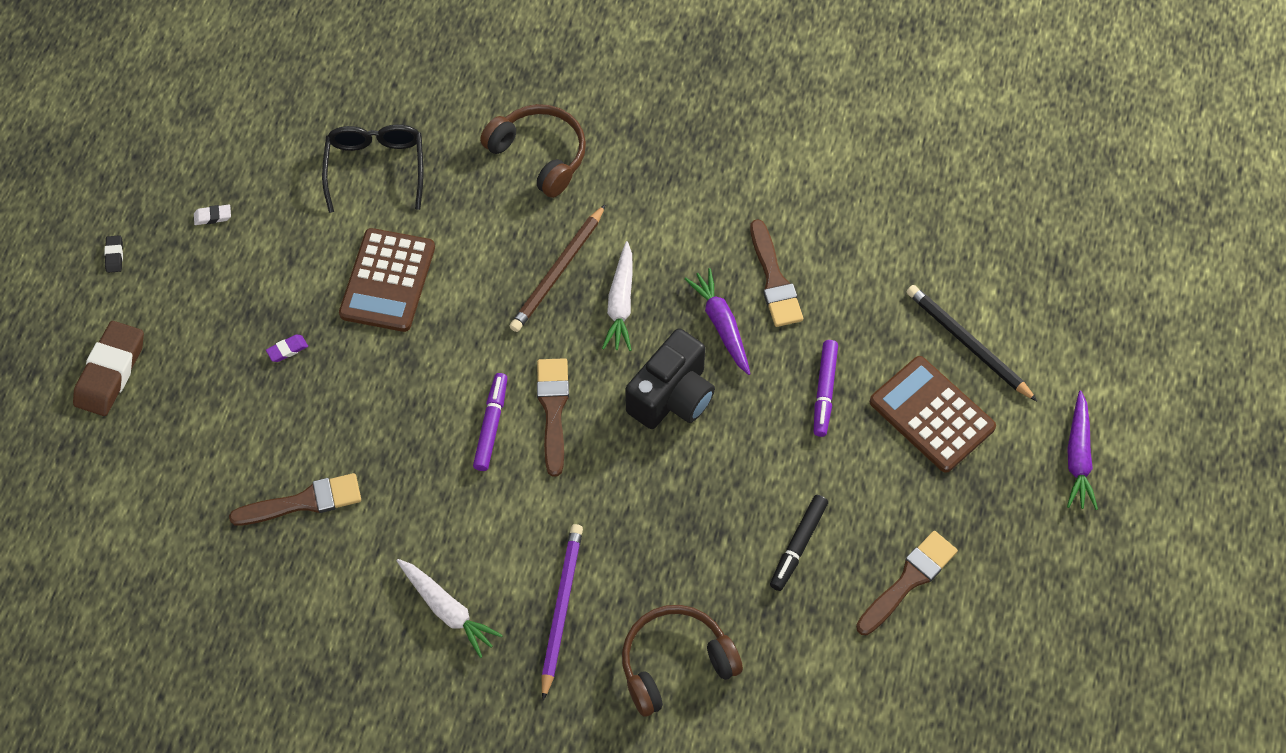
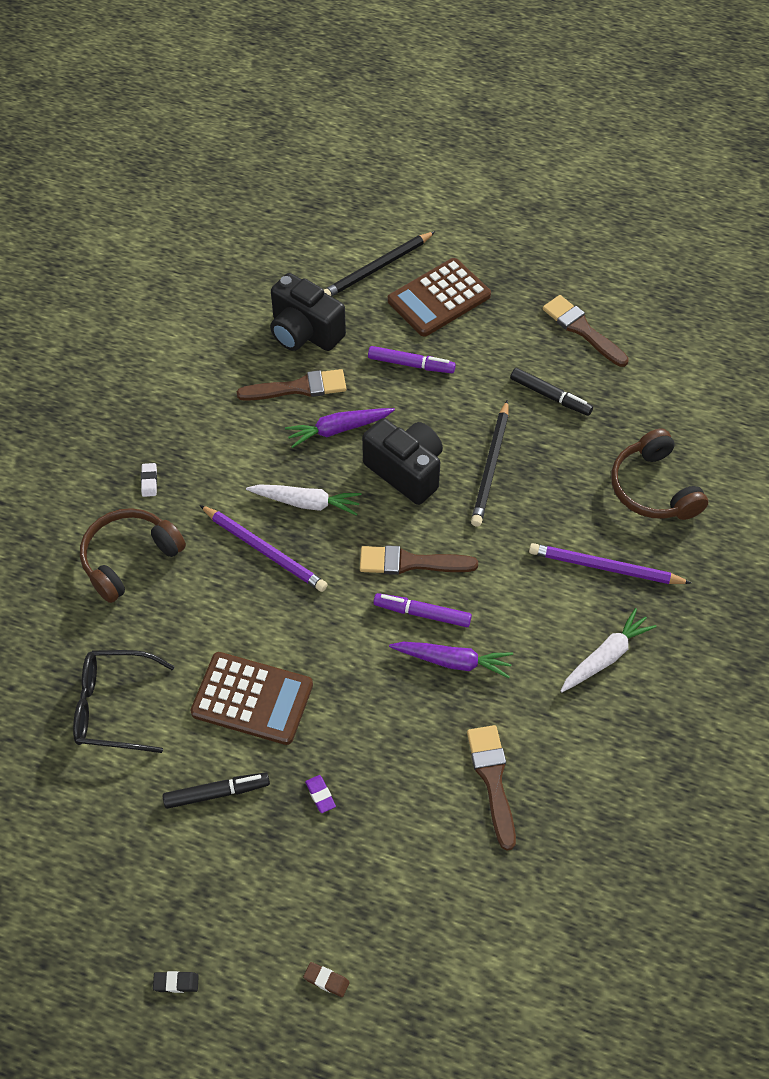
camera: 85 degrees left, 5 degrees down
(110, 372) = (326, 980): brown eraser -> brown eraser, size x0.42
(213, 216) = (143, 874): white eraser -> white eraser (149, 481)
(290, 263) = (217, 793): none -> black marker
(558, 272) = (265, 550): brown pencil -> purple pencil
(688, 484) = (491, 466): none -> black pencil
(855, 278) = (304, 332): none -> black camera
(1078, 457) = (482, 217): purple carrot -> purple carrot (453, 661)

